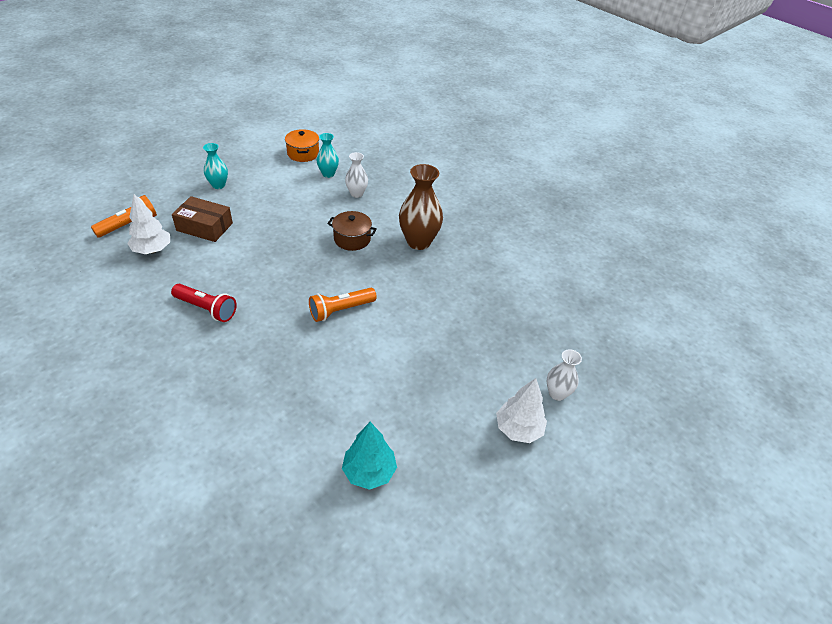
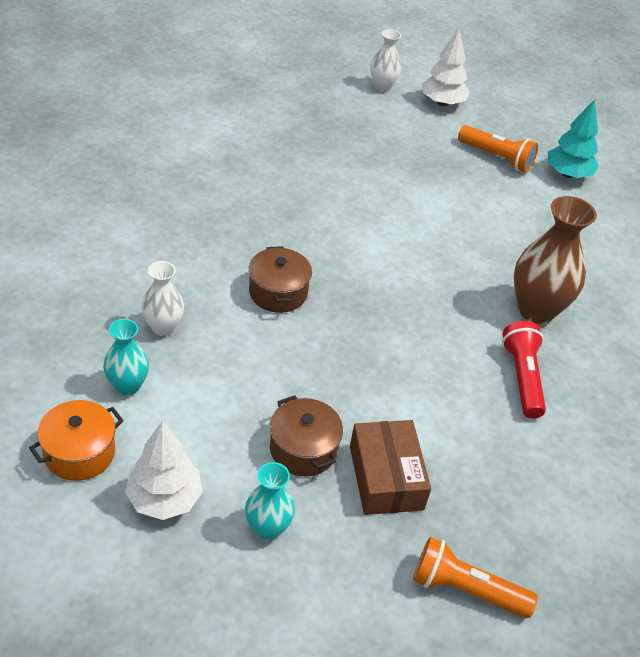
camera: 120 degrees left, 0 degrees up
(152, 250) = (486, 511): white tree -> white tree (164, 499)
(245, 209) = (303, 449): none -> brown pot
(340, 310) = (413, 256): orange flashlight -> orange flashlight (496, 158)
(418, 242) = (233, 227): brown vase -> brown vase (536, 310)

